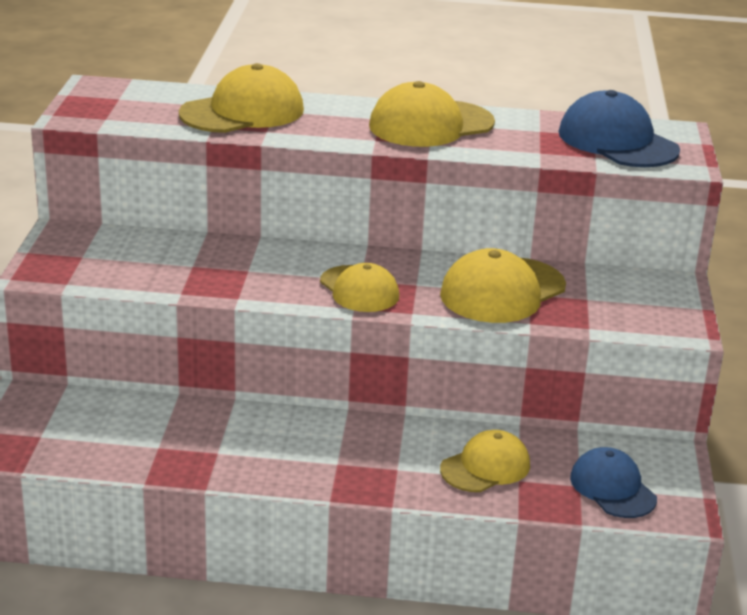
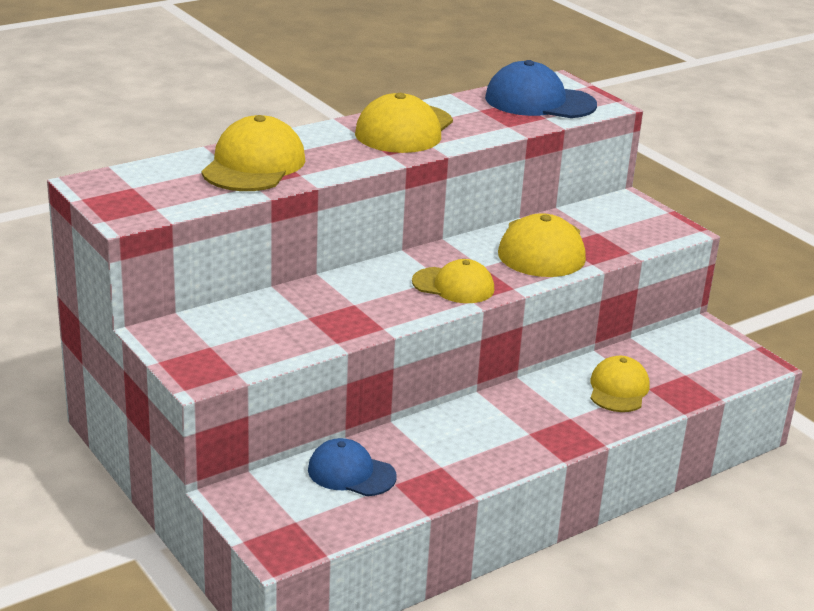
camera: 40 degrees left, 0 degrees up
(612, 488) = (704, 366): blue cap -> blue cap (351, 473)

